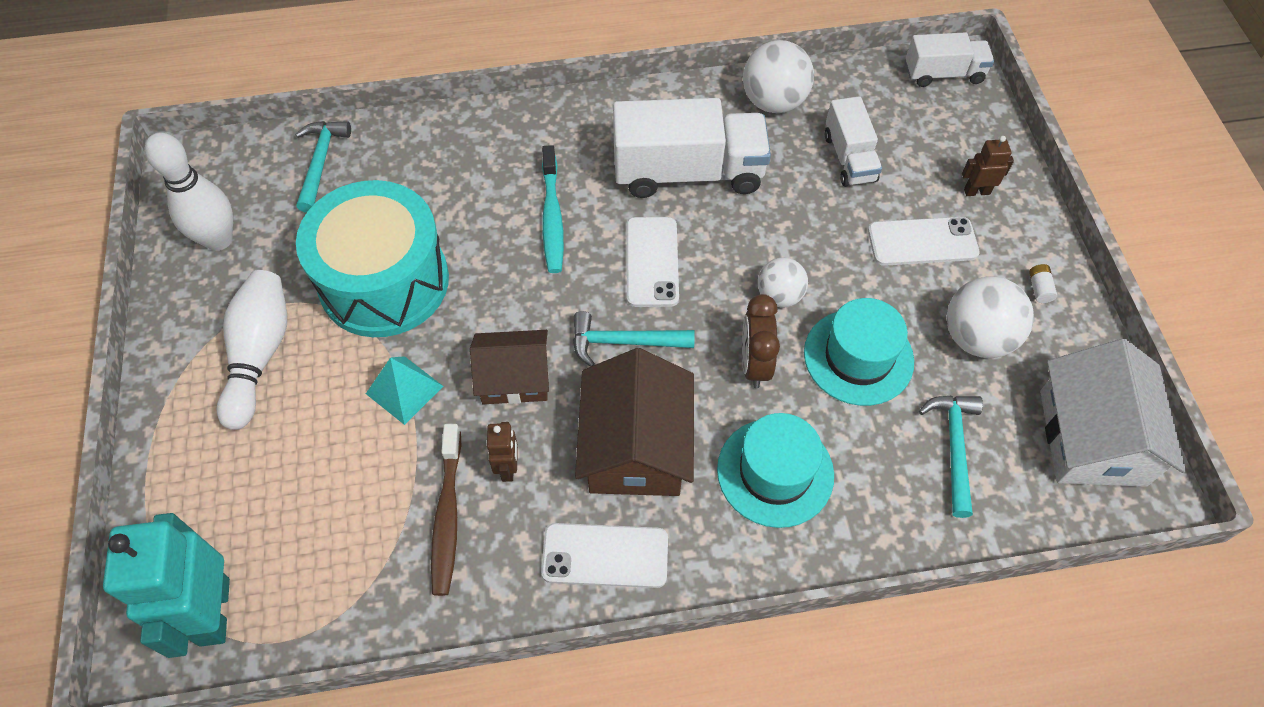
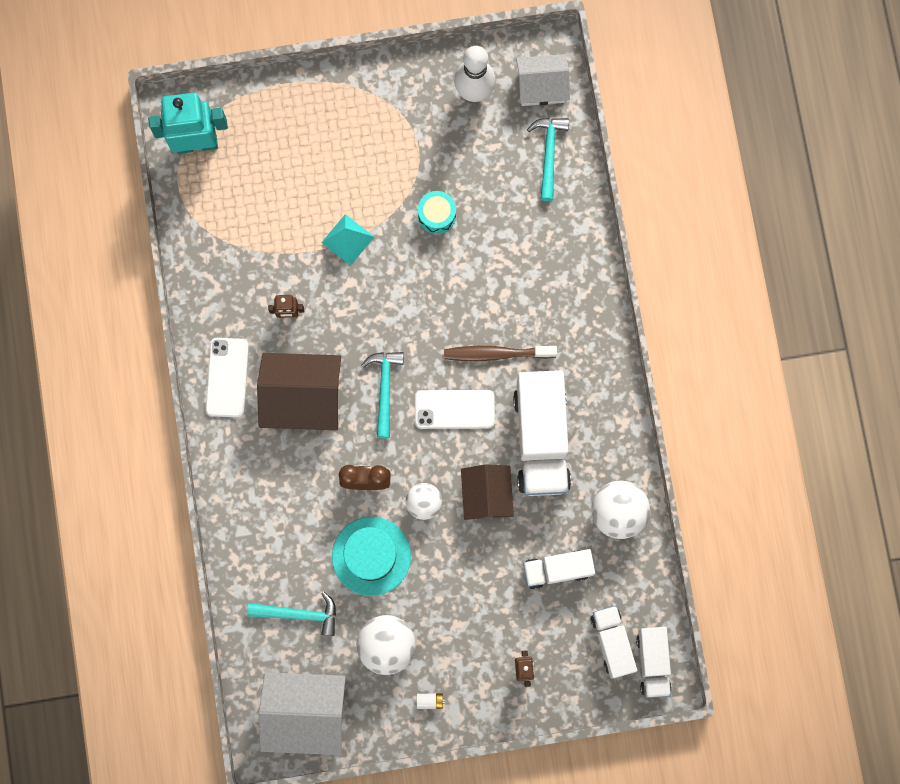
camera: 90 degrees right, 20 degrees up
(229, 169) = (541, 86): none -> white house
(259, 355) = (375, 138): white bowling pin -> none
(320, 162) = (548, 153): turquoise hammer -> turquoise hammer turned 90 degrees counterclockwise
(384, 282) = (437, 215): turquoise drum -> turquoise drum, size x0.40
(447, 516) = (255, 276): brown toothbrush -> brown toothbrush (496, 354)
(514, 378) = (356, 313): brown house -> brown house (486, 495)
(552, 217) = (496, 334): turquoise toothbrush -> none
(775, 472) = (283, 490): turquoise hat -> none
(922, 242) = (473, 617): white phone -> none
(927, 108) = (612, 642): none -> white truck

